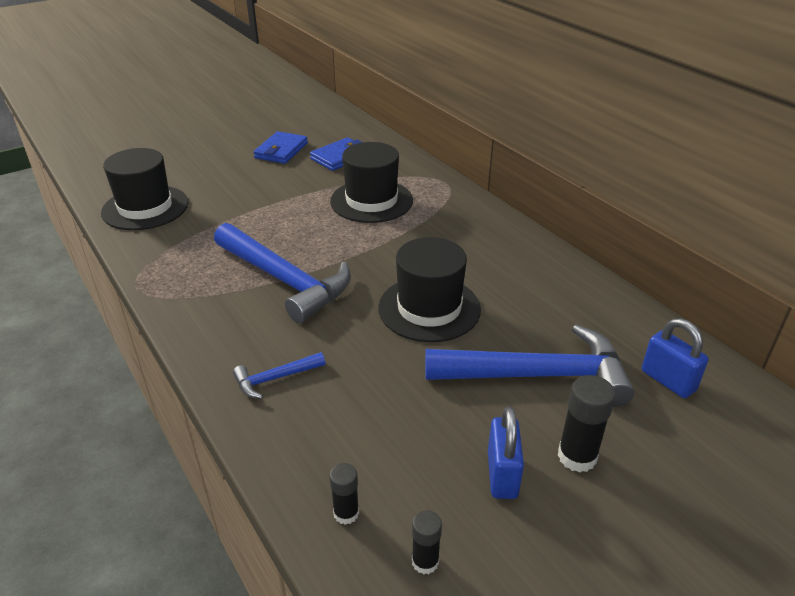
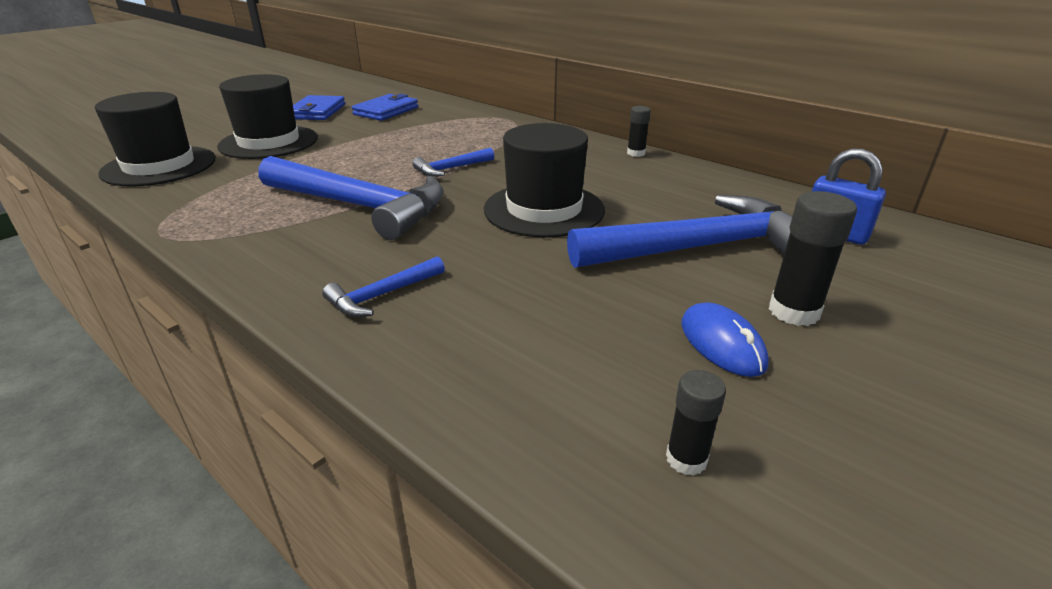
camera: 15 degrees left, 5 degrees down
(346, 513) = (545, 423): black glue stick -> black glue stick (636, 153)
(371, 201) = (435, 137): black hat -> black hat (269, 142)
(371, 245) = (451, 169): none -> blue hammer
(502, 475) = (722, 343): blue padlock -> blue mouse

